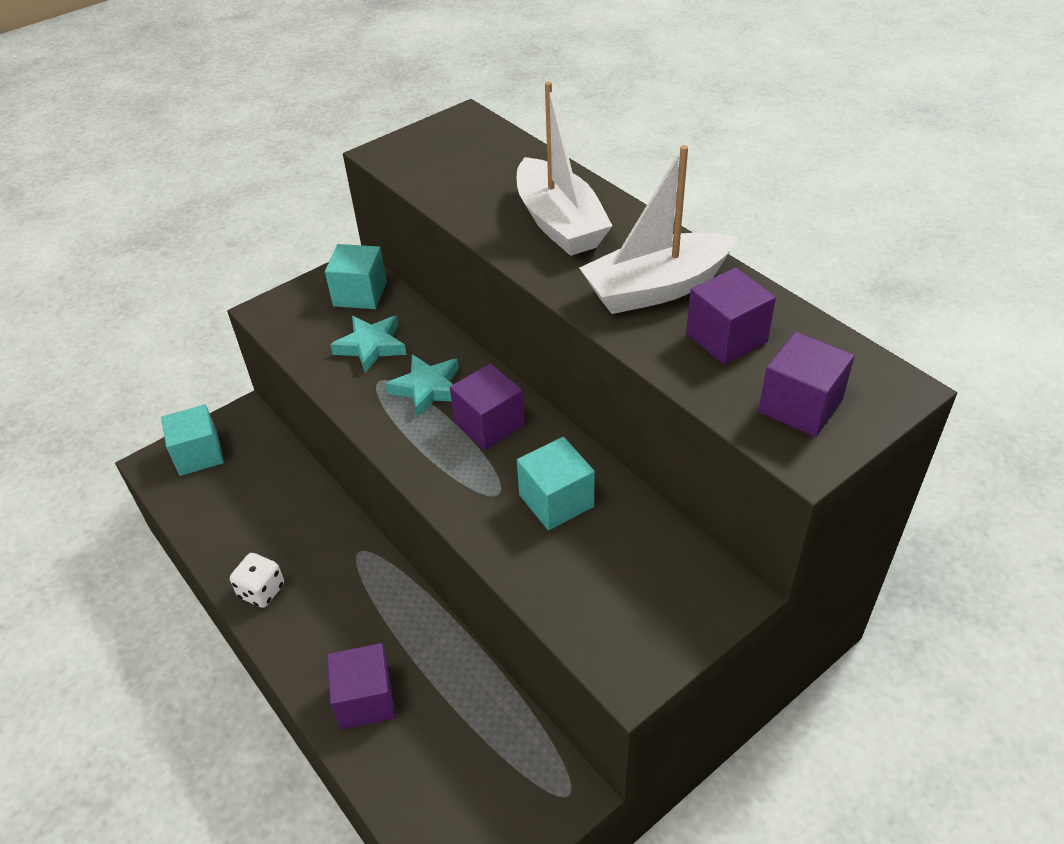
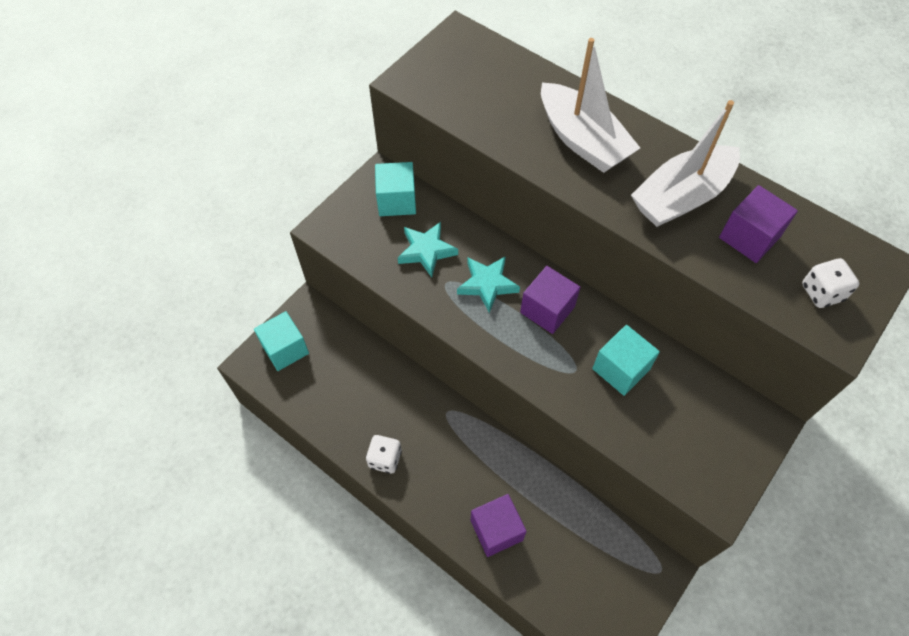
camera: 15 degrees left, 15 degrees up
(800, 406) = (822, 292): purple cube -> white dice

